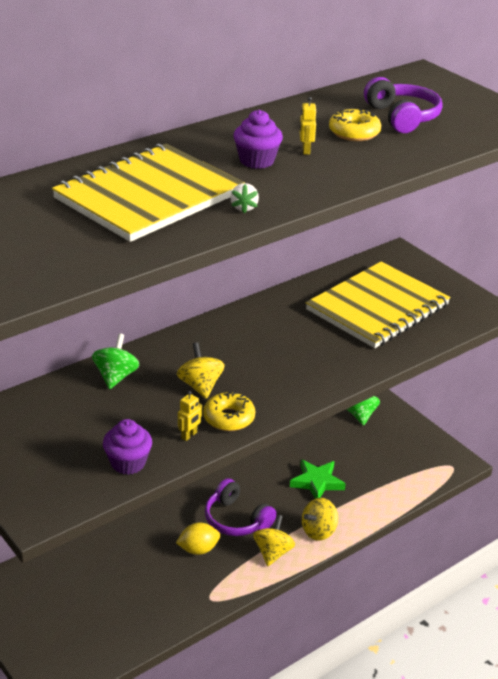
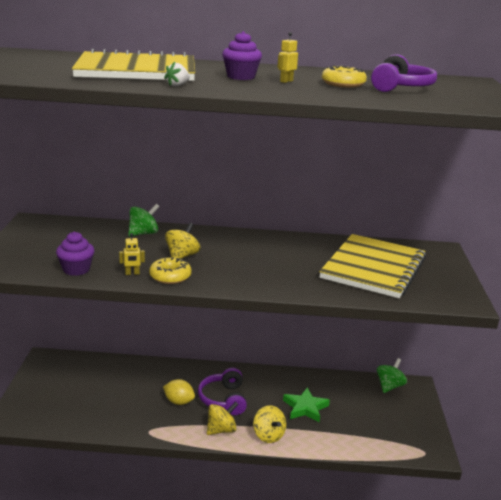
camera: 40 degrees right, 10 degrees down
(318, 531) = (268, 435): yellow spinning top -> yellow spinning top turned 120 degrees counterclockwise
(377, 307) = (373, 268): yellow notebook -> yellow notebook turned 60 degrees counterclockwise

